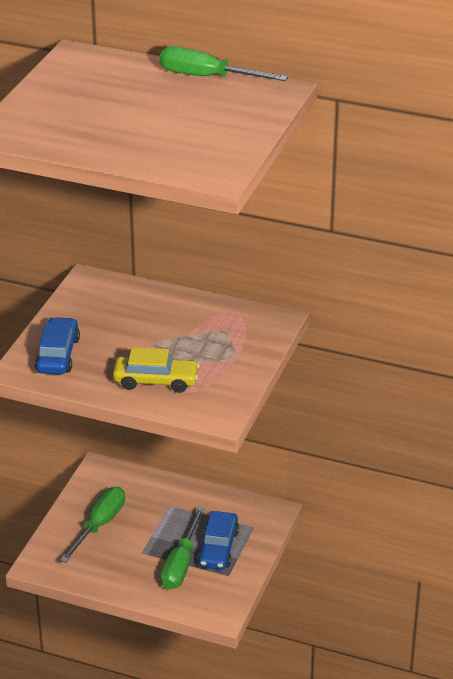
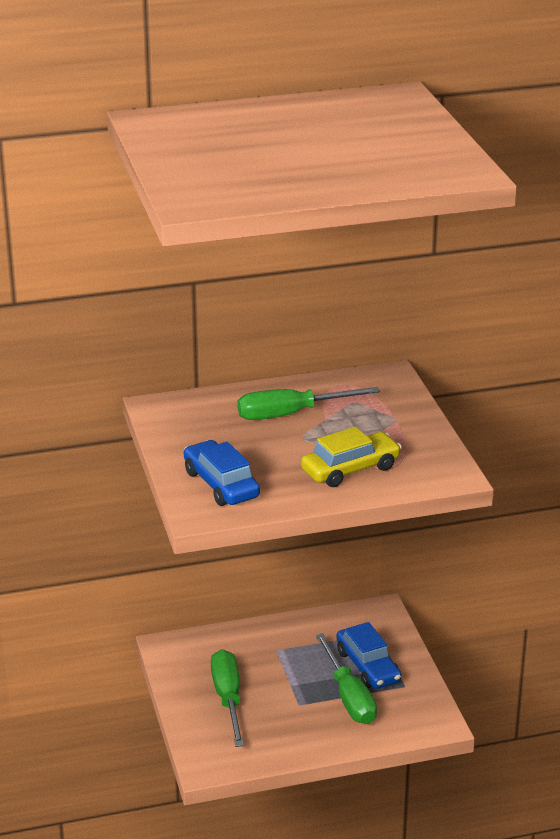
camera: 35 degrees left, 5 degrees down
(207, 77) = (314, 103): green screwdriver -> green screwdriver (291, 414)

